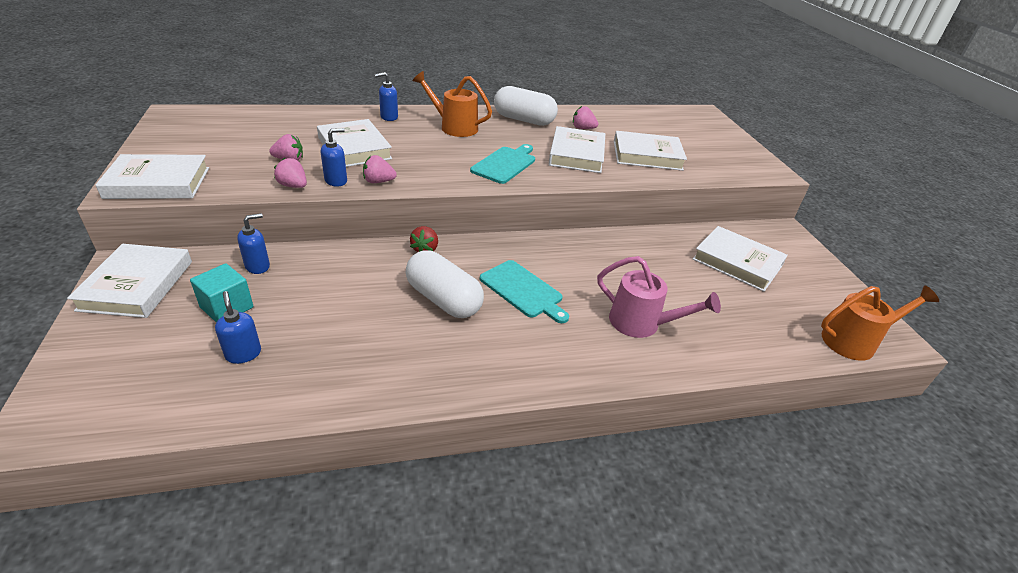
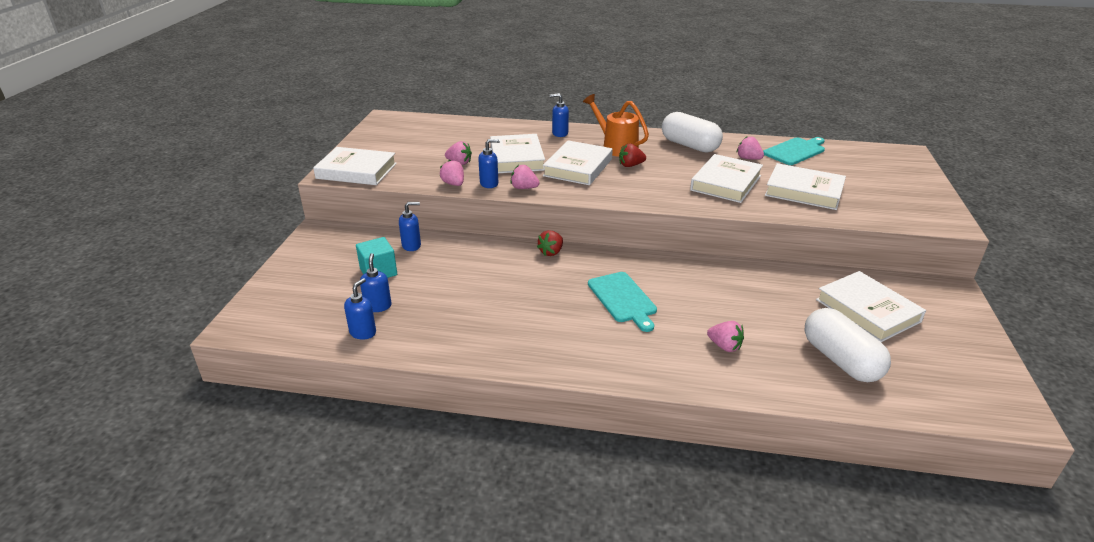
camera: 25 degrees right, 5 degrees down
(137, 285) = (323, 246): white book -> white book (578, 167)
(236, 395) = (363, 332): none -> blue soap dispenser
(443, 299) = (548, 294): white capsule -> white capsule (840, 360)
(478, 145) = (630, 165): none -> red strawberry
(505, 164) = (647, 185): turquoise cutting board -> turquoise cutting board (795, 151)
(642, 324) = (724, 346): pink watering can -> pink strawberry
(855, 341) = (962, 407): orange watering can -> none

